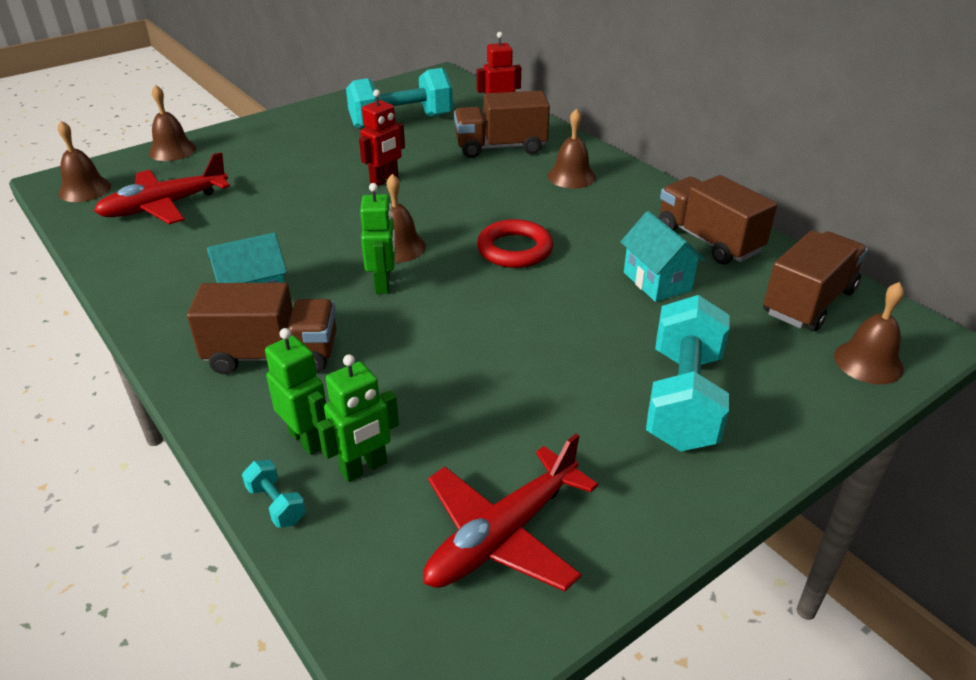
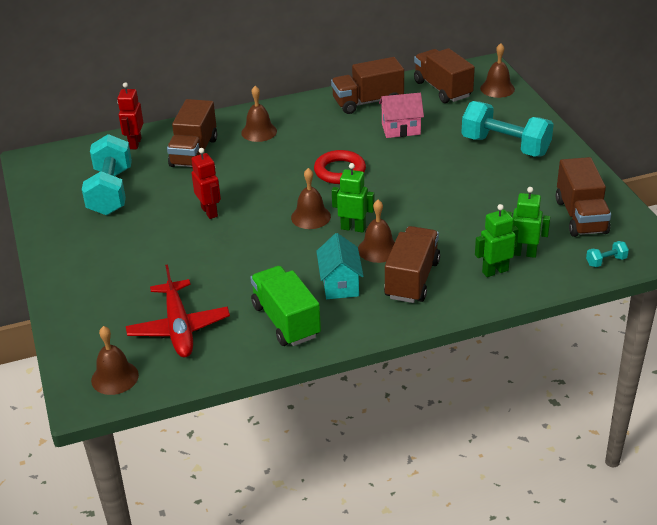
camera: 70 degrees left, 0 degrees up
(172, 150) = (70, 324): brown bell -> brown bell (378, 249)
(176, 270) = (286, 321): none -> green truck
(276, 504) = (542, 285): turquoise dumbbell -> turquoise dumbbell (606, 261)
(364, 468) = (523, 253): green robot -> green robot turned 60 degrees counterclockwise
(503, 534) = (580, 216): red plane -> brown truck
(657, 281) = (401, 129): turquoise house -> pink house

